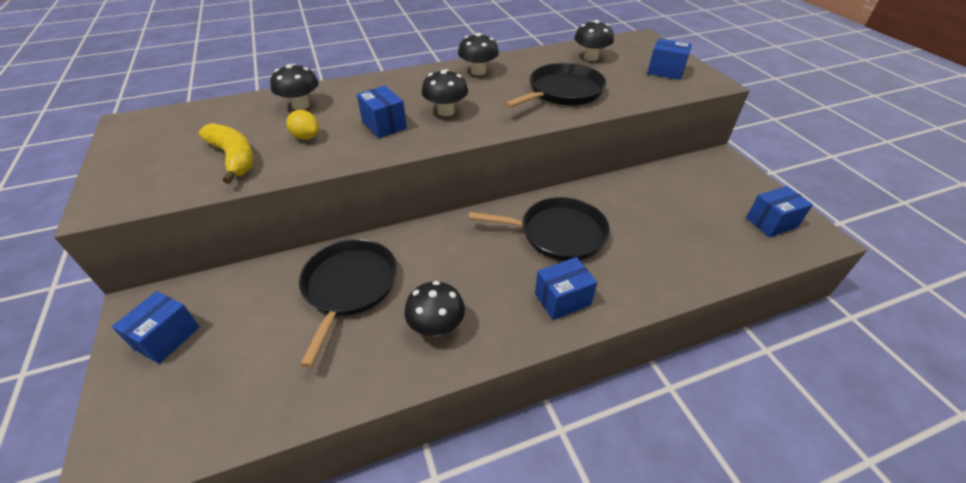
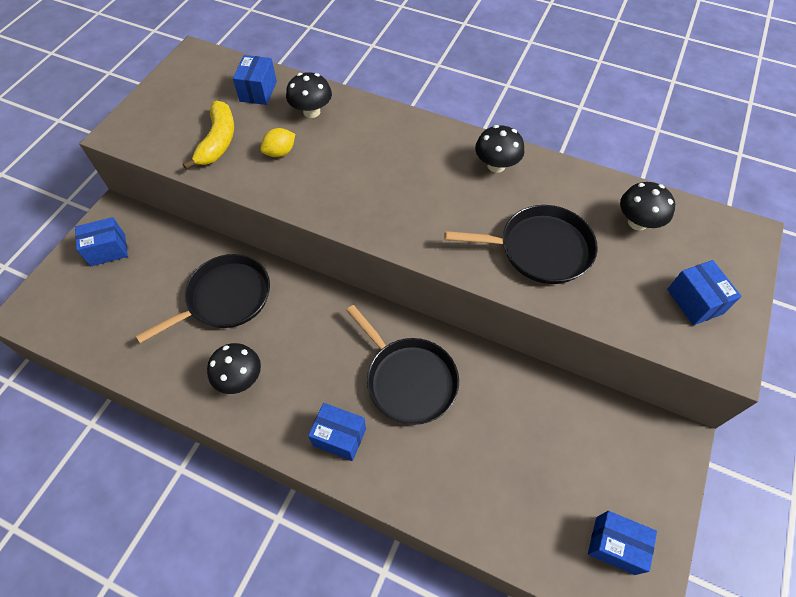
camera: 45 degrees right, 15 degrees up
(306, 137) = (280, 152): yellow lemon -> yellow lemon turned 60 degrees clockwise
(384, 125) = (344, 179): blue box -> blue box (258, 91)
(446, 111) = (407, 198): black mushroom -> none

